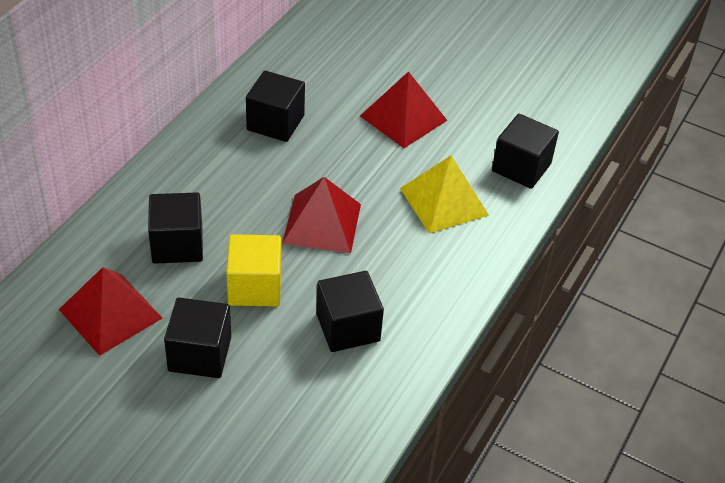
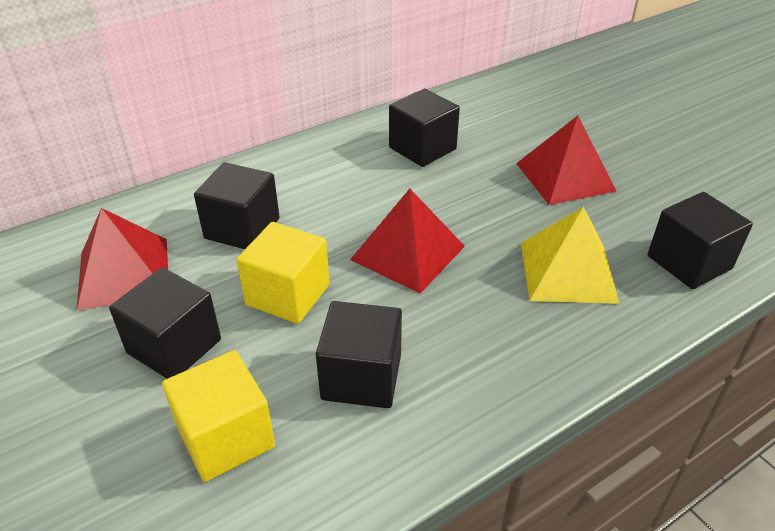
camera: 30 degrees right, 5 degrees down
(285, 398) = (226, 437): none -> yellow cube

